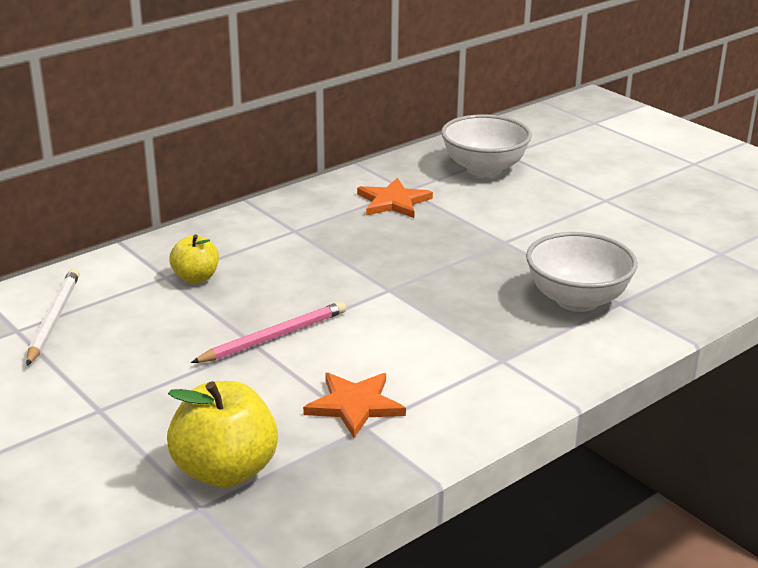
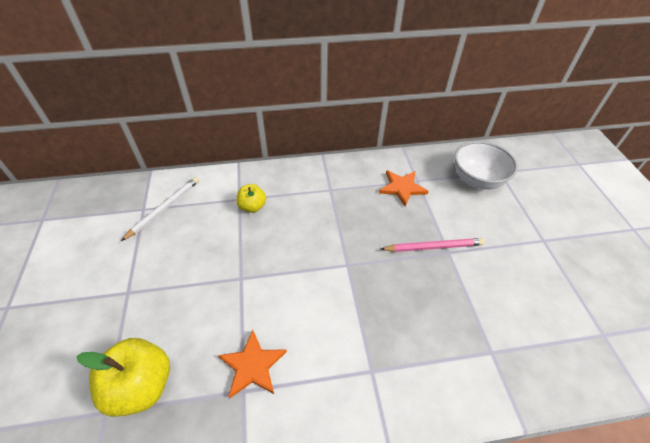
camera: 30 degrees right, 20 degrees up
(273, 337) = (254, 276): pink pencil -> pink pencil (433, 247)
(577, 300) = (462, 334): white bowl -> none

